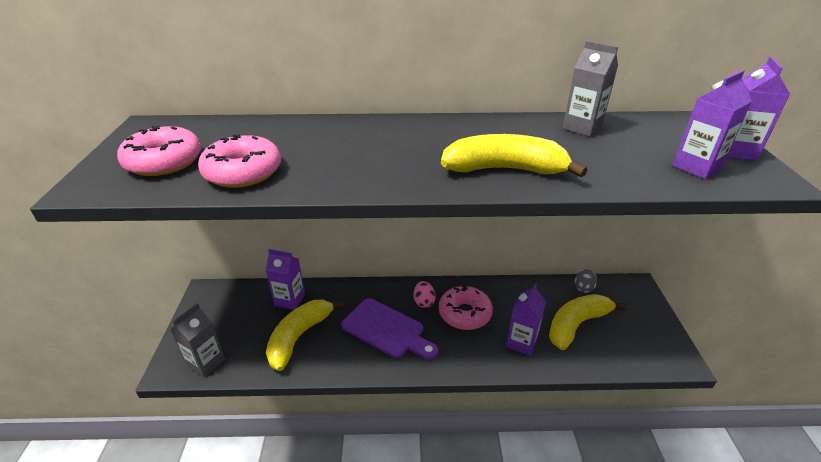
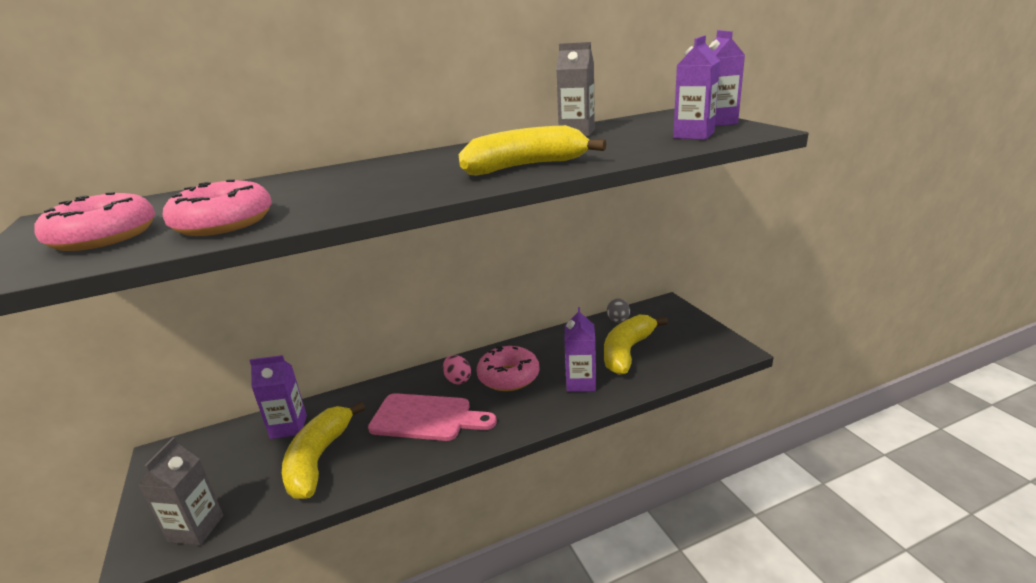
camera: 20 degrees left, 10 degrees down
(386, 329) = (426, 418): purple cutting board -> pink cutting board

